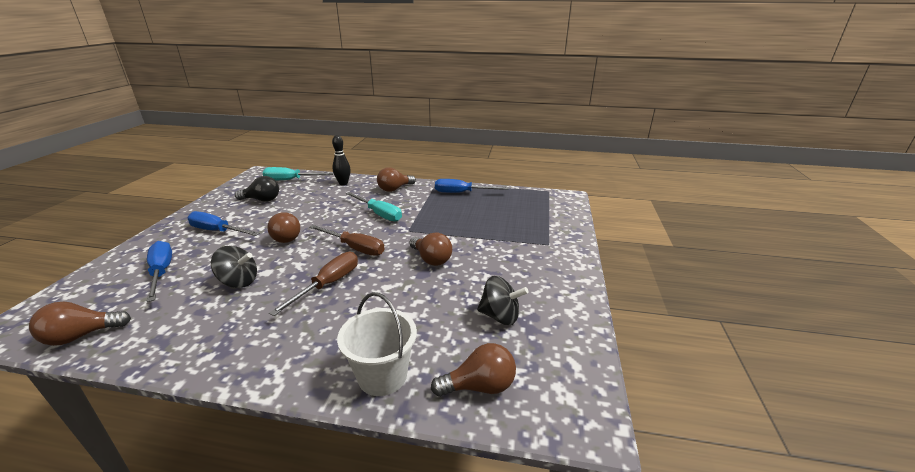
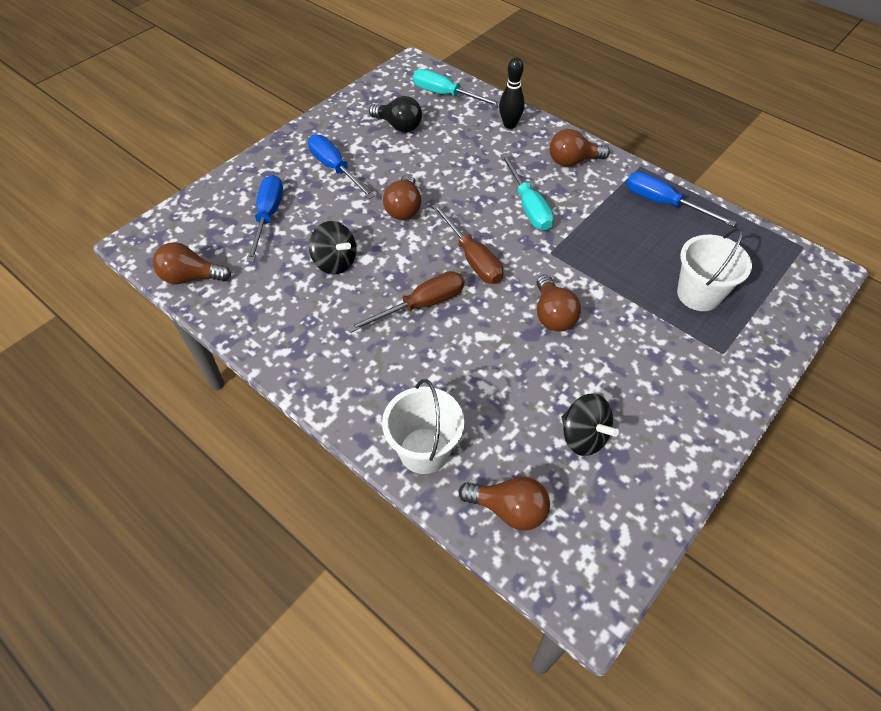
camera: 30 degrees right, 25 degrees up
(512, 223) = (698, 294): none -> white bucket

